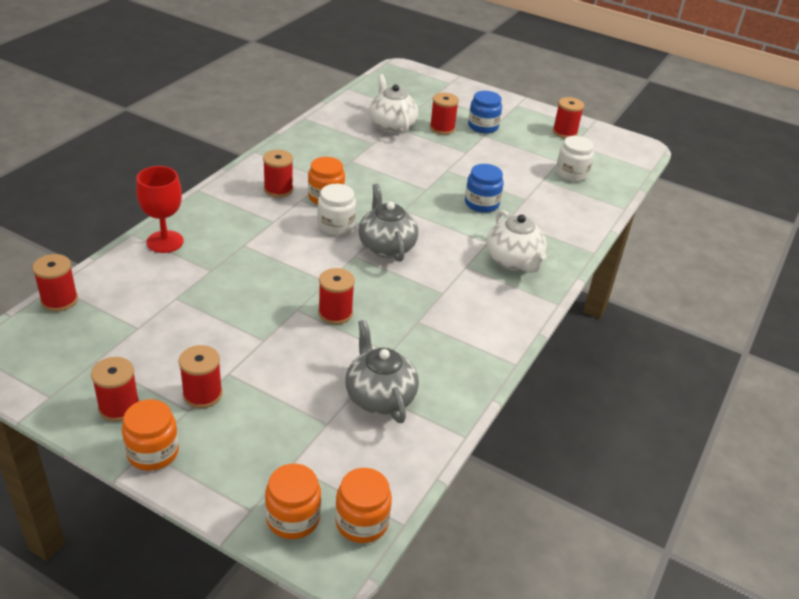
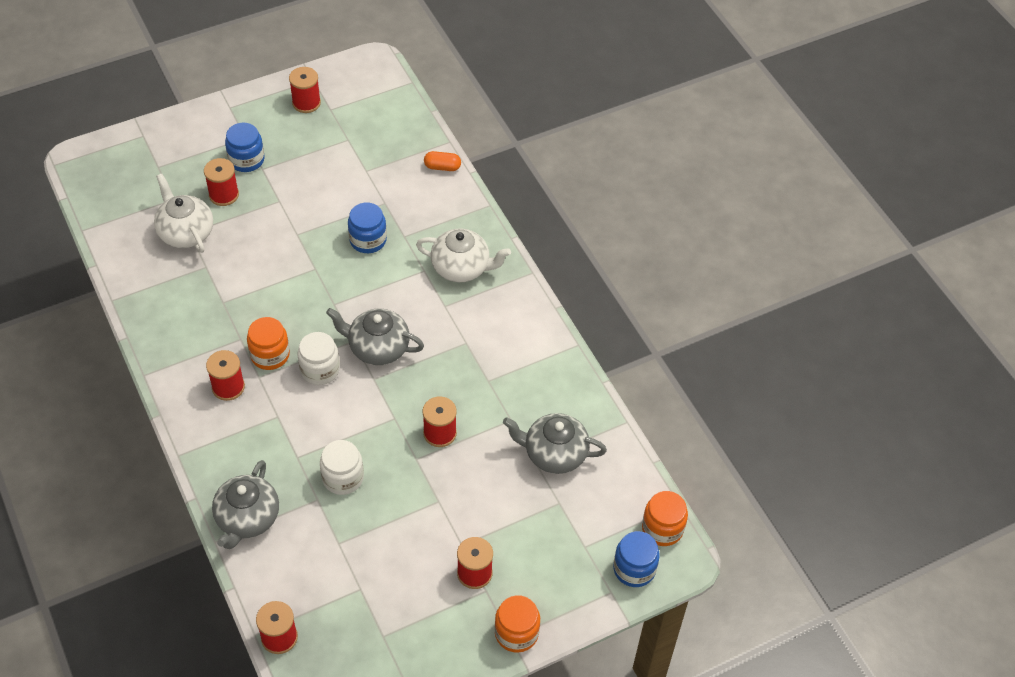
camera: 55 degrees left, 15 degrees up
(119, 407) = (451, 638): red spool -> none
(165, 242) = (247, 518): red goblet -> grey teapot
(293, 518) = (634, 569): orange jar -> blue jar
(392, 125) = (185, 233): white teapot -> white teapot turned 45 degrees clockwise
(571, 174) = (373, 144): white jar -> white jar (343, 478)
(596, 214) = (442, 167): none -> orange capsule

